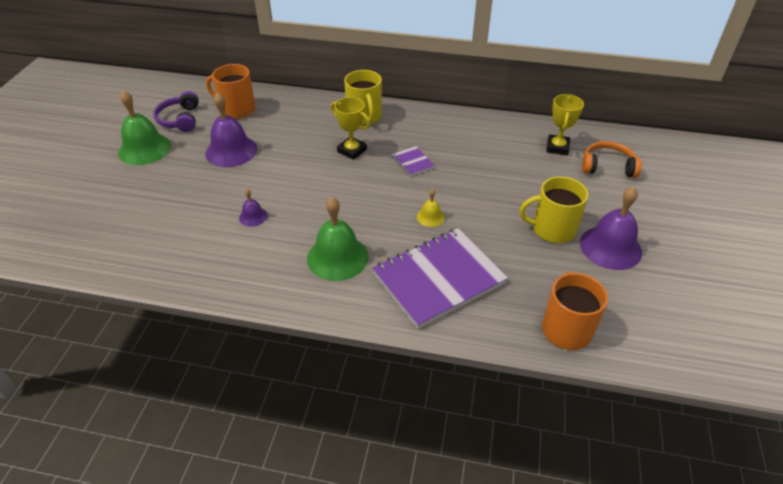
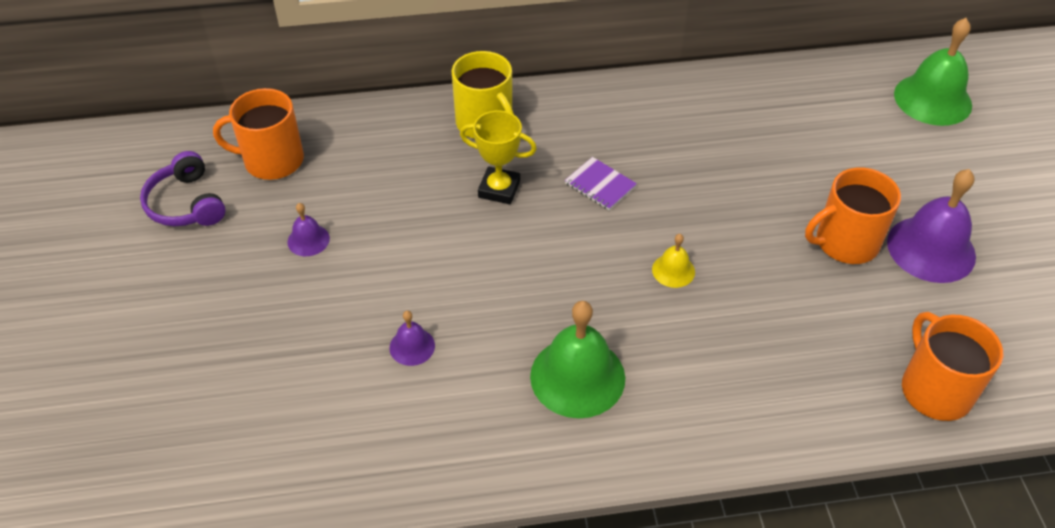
camera: 20 degrees left, 5 degrees up
(144, 149) = (158, 275): green bell -> green bell (932, 99)
(231, 151) = (308, 240): purple bell -> purple bell, size x0.49
(438, 278) = (735, 366): purple notebook -> none
(552, 229) = (845, 242): yellow mug -> orange mug
(557, 147) = (788, 107): yellow trophy -> none
(607, 166) = (868, 121): orange headphones -> none

